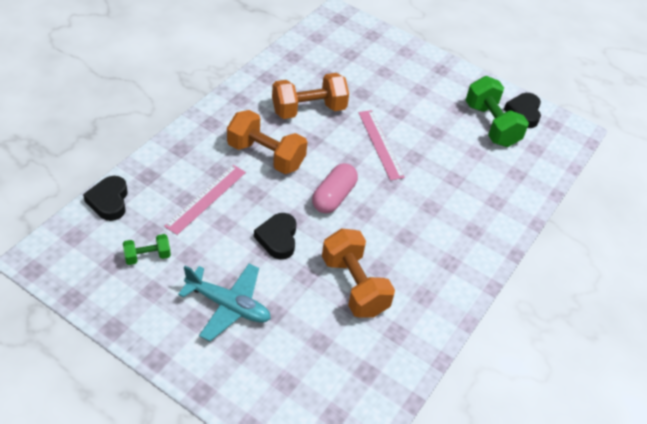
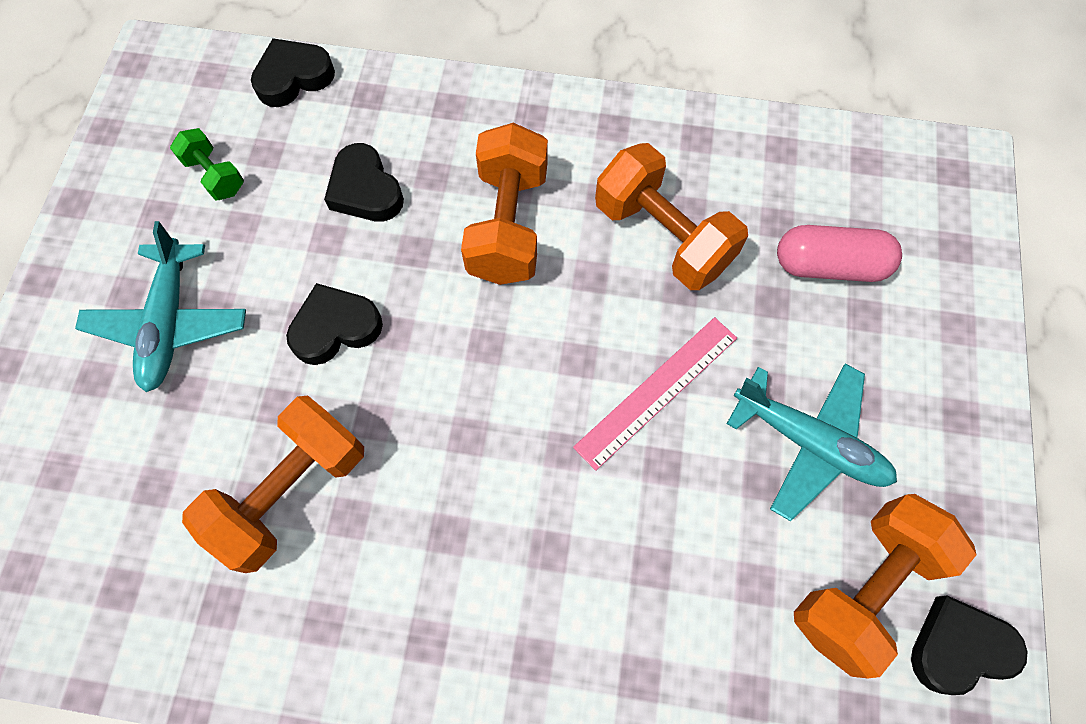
camera: 70 degrees right, 20 degrees up
(206, 198) = (365, 190): pink ruler -> black heart
(333, 197) = (475, 370): pink capsule -> pink capsule (829, 265)
(428, 112) = (809, 442): none -> turquoise plane
(491, 125) = (864, 587): green dumbbell -> orange dumbbell

